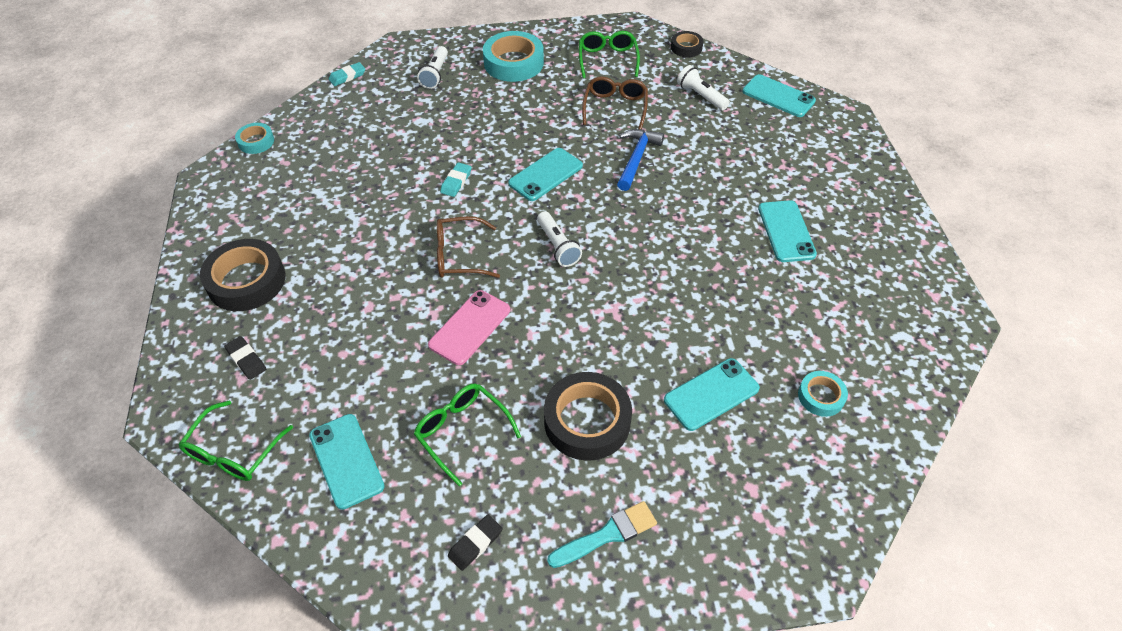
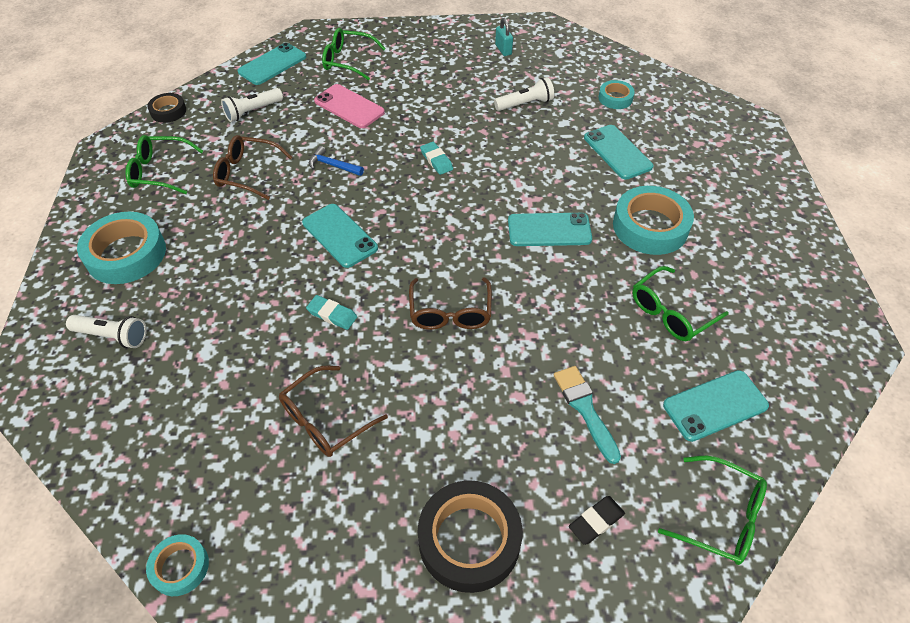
camera: 85 degrees left, 0 degrees up
(347, 76) = (67, 446): turquoise eraser -> turquoise eraser (436, 160)
(356, 191) = (325, 420): none -> brown glasses
(470, 327) = (549, 305): pink phone -> pink phone (349, 107)
(475, 544) = (778, 304): black eraser -> none
(557, 246) = (446, 232): white flashlight -> white flashlight (525, 104)
(587, 421) = (650, 226): black tape -> turquoise tape
(607, 534) = (751, 223): turquoise brush -> turquoise brush (585, 409)
(636, 158) = (333, 165): blue hammer -> blue hammer, size x0.66
(786, 231) = (448, 87): turquoise phone -> turquoise phone (549, 230)
(805, 147) = (347, 61): none -> green glasses
(882, 278) = (503, 50): none -> turquoise padlock

